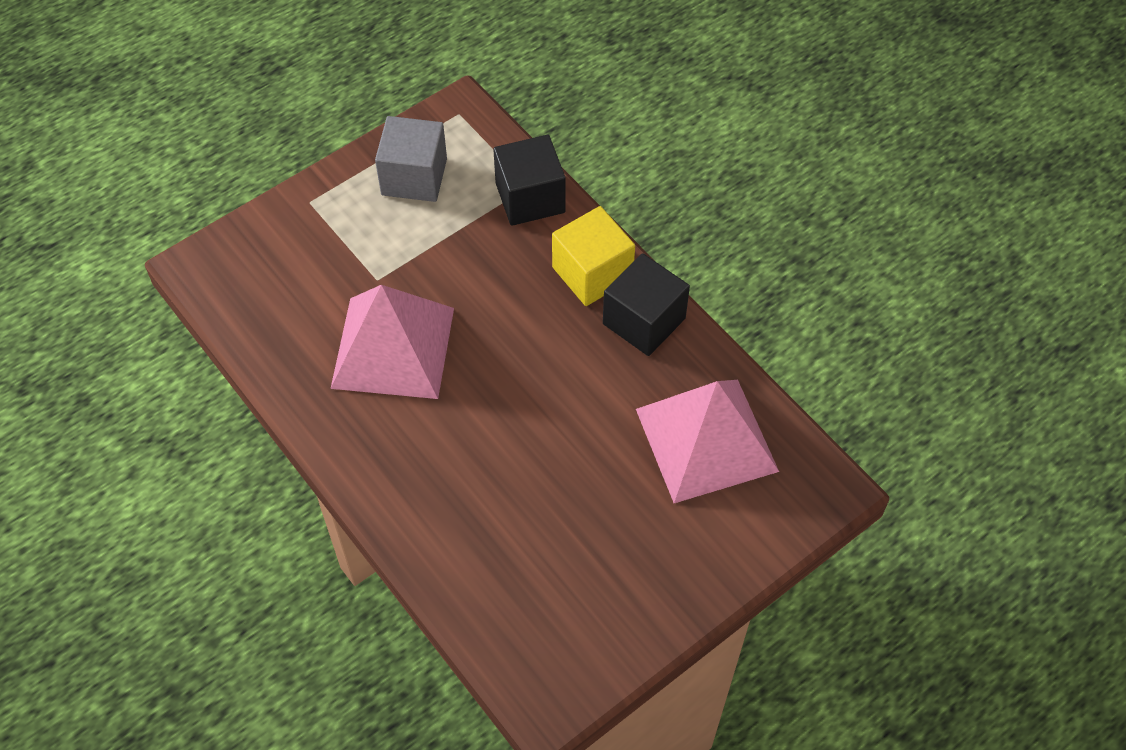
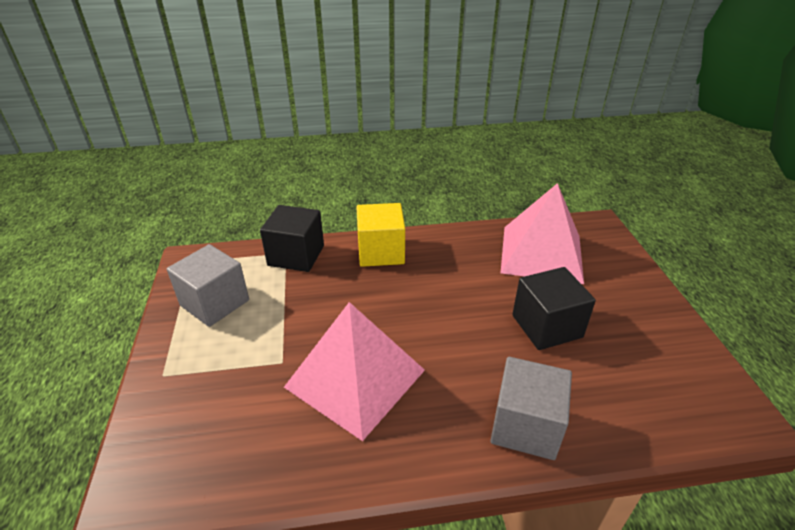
camera: 60 degrees left, 20 degrees down
(419, 508) = (525, 425): none -> grey cube
(644, 321) = (435, 245): black cube -> black cube (546, 326)

